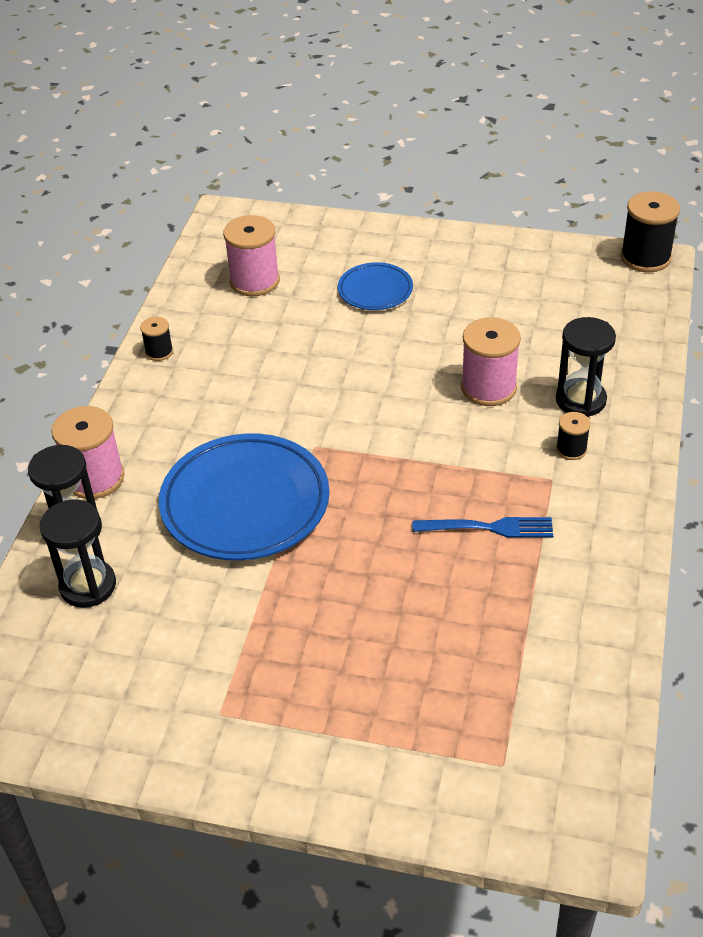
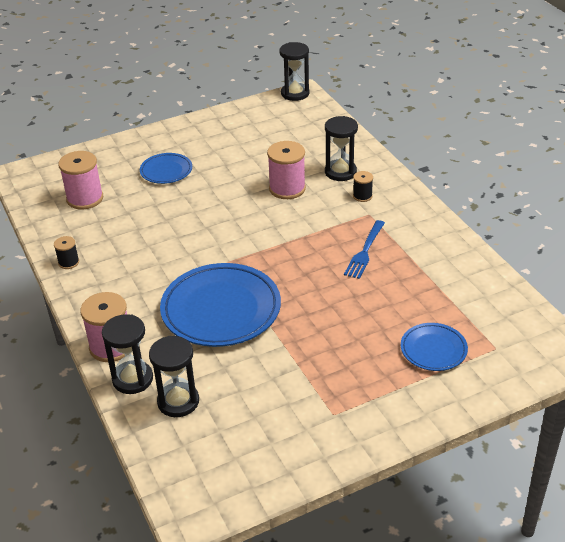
camera: 40 degrees left, 5 degrees down
(422, 713) = (433, 350): none -> blue plate
(488, 528) = (365, 251): blue fork -> blue fork turned 150 degrees clockwise
(645, 257) = (295, 93): black spool -> black hourglass

